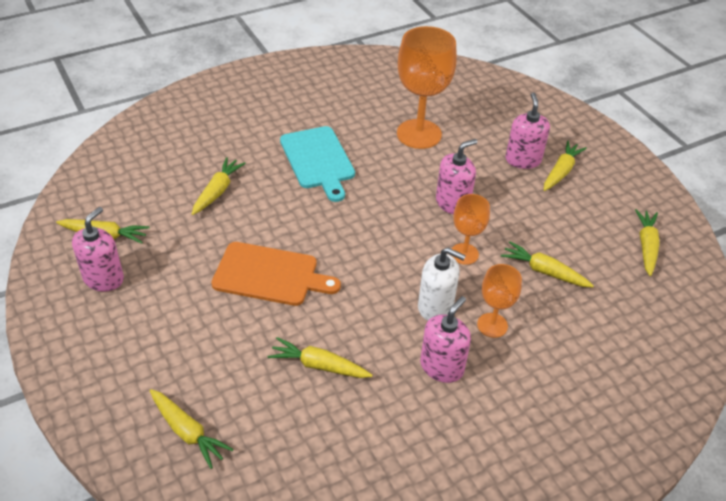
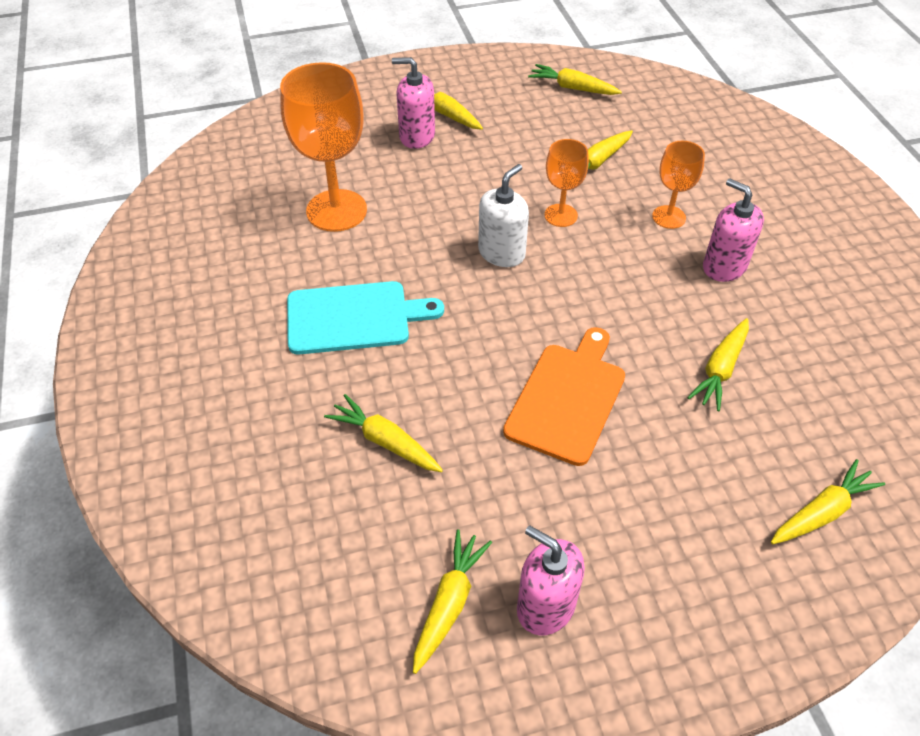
camera: 75 degrees left, 5 degrees up
(435, 306) = (638, 254): white soap dispenser -> white soap dispenser (501, 253)
(452, 203) = (475, 207): pink soap dispenser -> none

